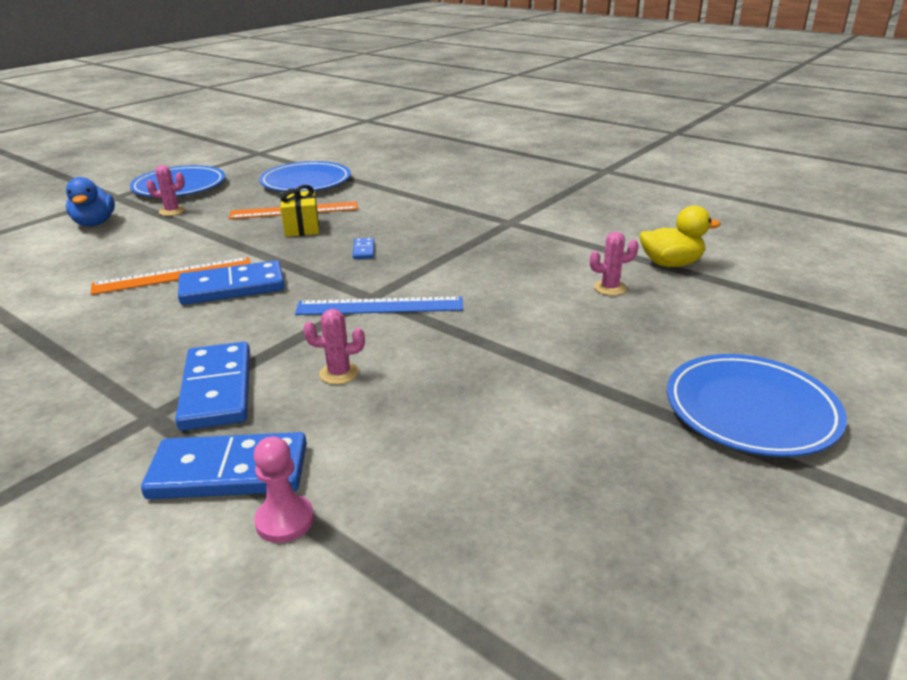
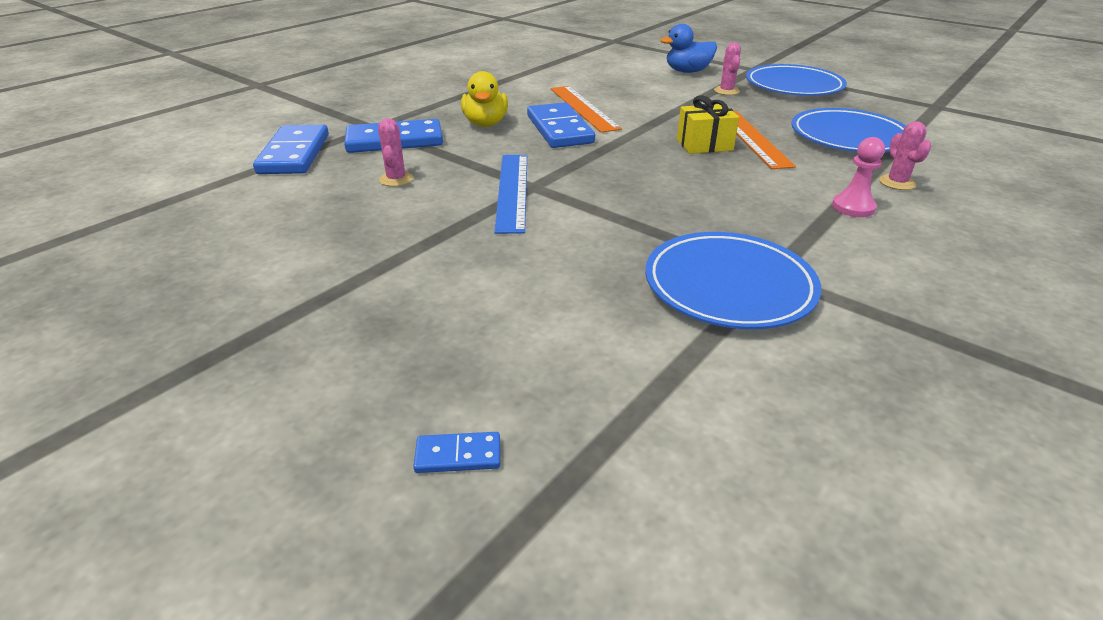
camera: 90 degrees right, 5 degrees up
(285, 520) = (232, 173): pink pawn -> pink pawn (853, 207)
(363, 250) = (648, 178): blue domino -> blue domino (458, 455)
(610, 288) = (539, 346): pink cactus -> pink cactus (897, 183)
(671, 264) = (630, 431): yellow duck -> yellow duck (485, 124)
(750, 410) = (186, 420): blue plate -> blue plate (729, 286)

